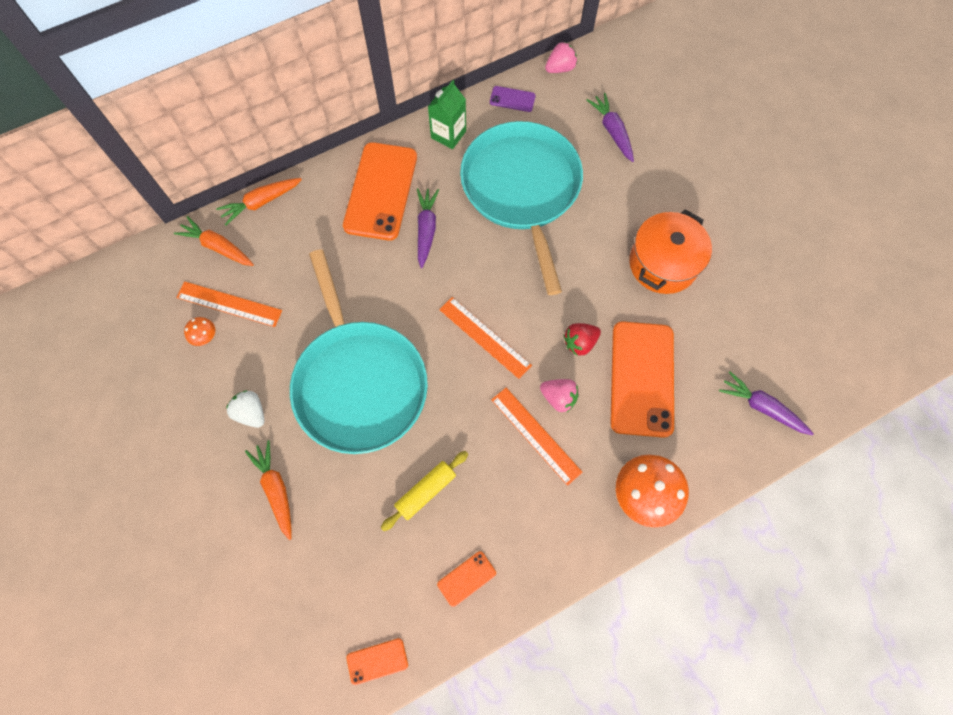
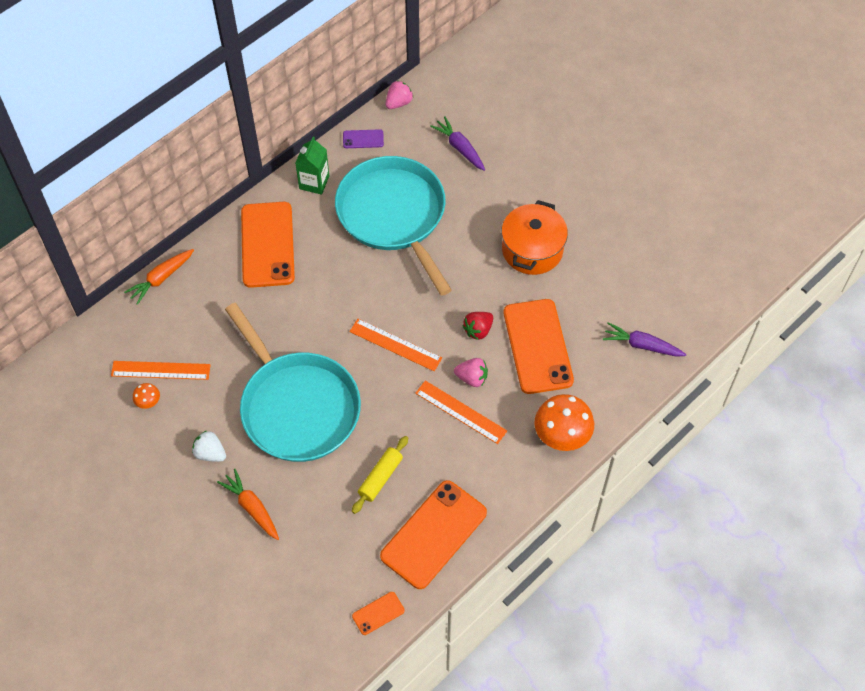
camera: 15 degrees left, 10 degrees down
(218, 247) = (134, 325): orange carrot -> none
(426, 230) = (318, 268): purple carrot -> none
(466, 578) = (434, 534): orange phone -> orange phone, size x2.30

